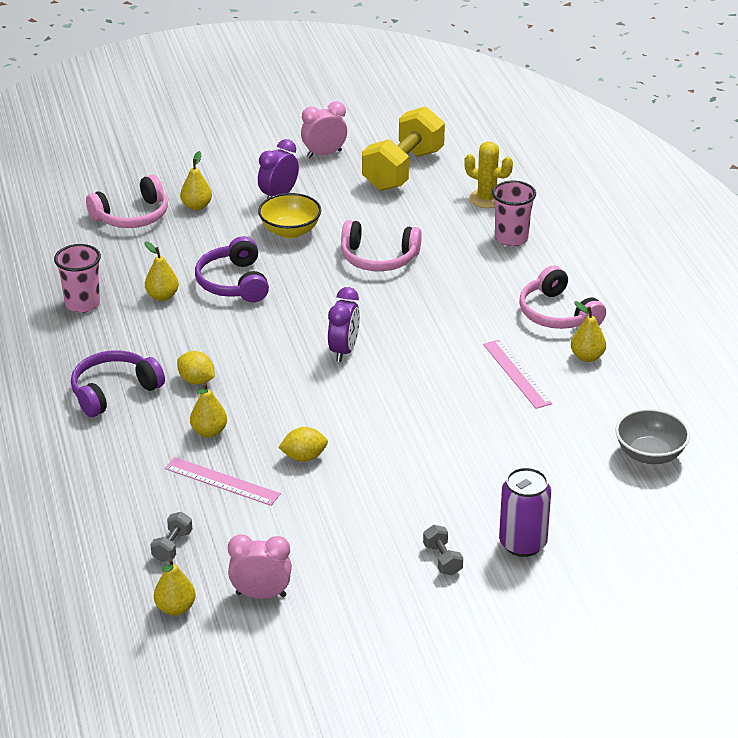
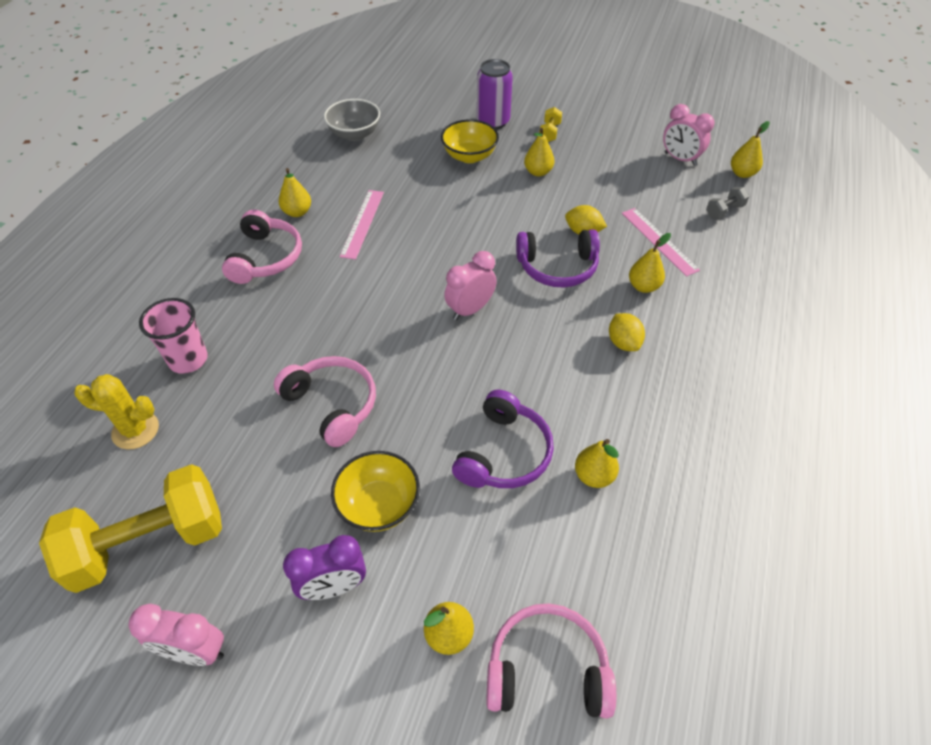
camera: 145 degrees left, 15 degrees up
(82, 304) = (692, 515): pink cup -> none
(113, 391) = (709, 369): purple headphones -> purple headphones (557, 267)
(344, 351) = (470, 309): purple clock -> pink clock
(407, 501) = (538, 172): none -> yellow pear
(442, 559) = (549, 133): grey dumbbell -> yellow dumbbell
(486, 199) = (135, 430): yellow cactus -> yellow cactus turned 60 degrees counterclockwise
(499, 486) = (469, 156): none -> yellow bowl

